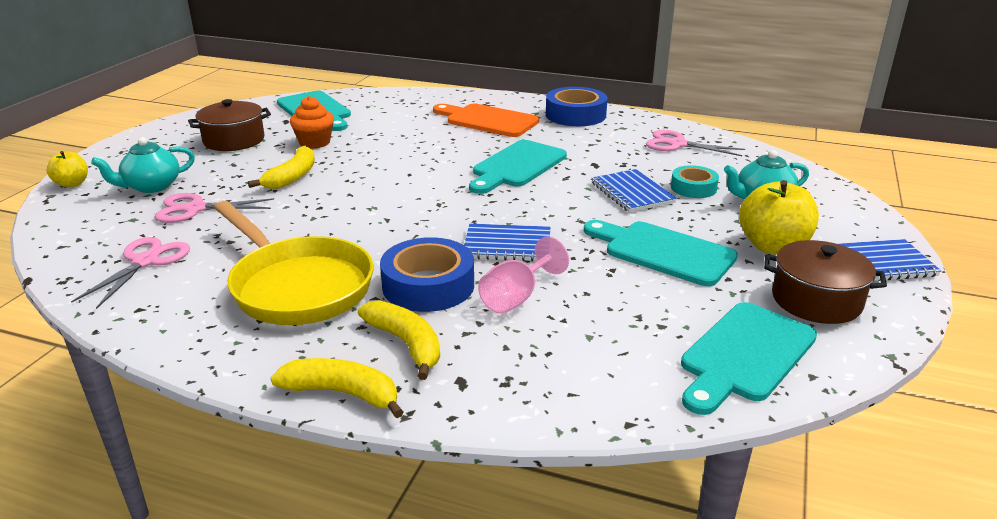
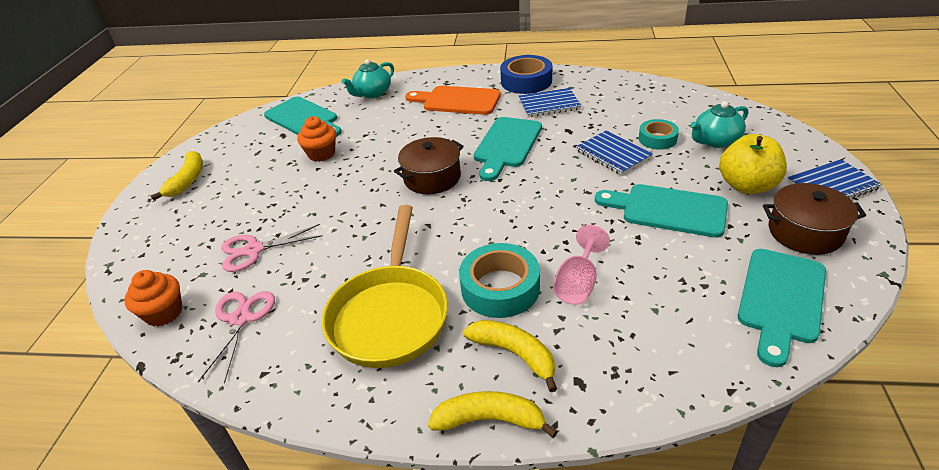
camera: 10 degrees left, 10 degrees up
(72, 184) = (123, 246): yellow apple -> none
(76, 243) = (164, 313): none -> orange cupcake
(151, 186) = (200, 233): turquoise teapot -> turquoise teapot (373, 93)
(234, 140) = (248, 166): brown pot -> brown pot (432, 178)
(292, 177) = (322, 196): yellow banana -> yellow banana (187, 180)
(297, 286) = (390, 315): yellow pan -> yellow pan turned 60 degrees clockwise
(428, 285) = (500, 288): blue tape -> turquoise tape
(507, 245) = (542, 231): blue notebook -> blue notebook (549, 104)
(677, 144) = (622, 96): pink scissors -> none

